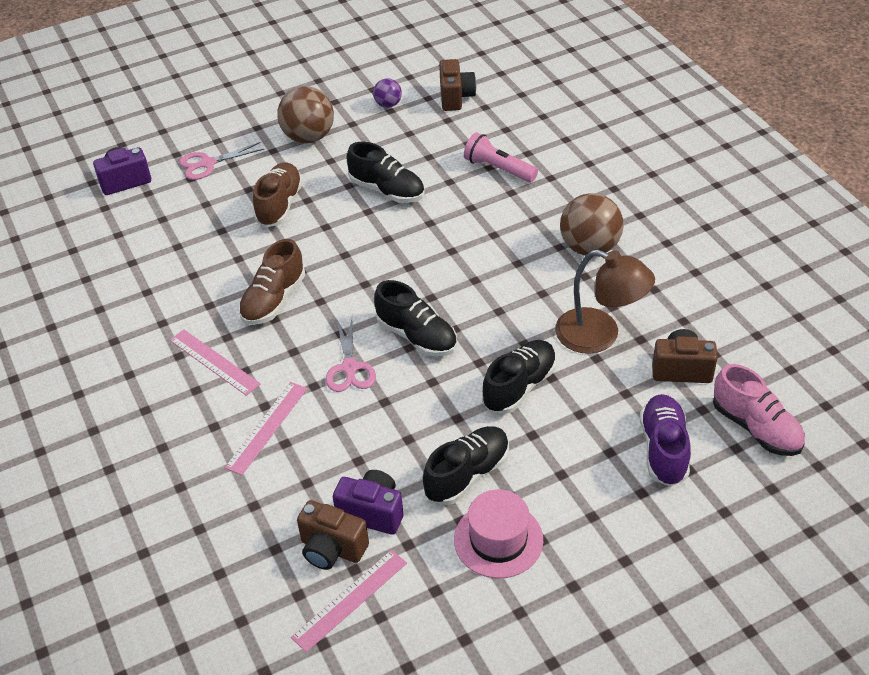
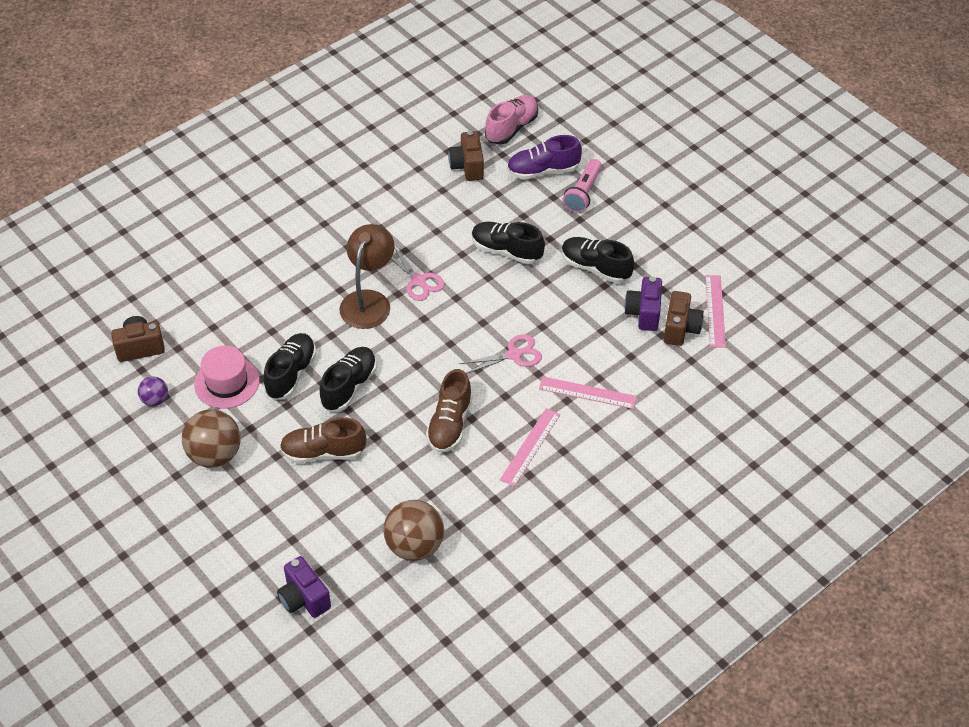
camera: 105 degrees left, 5 degrees up
(207, 164) = (267, 531): pink scissors -> pink scissors (418, 281)
(273, 300) = (450, 424): brown shoe -> brown shoe turned 90 degrees clockwise
(350, 599) = (715, 311): pink ruler -> pink ruler turned 60 degrees clockwise
(417, 336) = (470, 319): black shoe -> black shoe (349, 386)
(498, 169) = (250, 299): pink flashlight -> pink flashlight (583, 193)
(498, 540) = (643, 244): pink hat -> pink hat (227, 382)
(589, 247) = (346, 227): brown ball -> brown ball (414, 545)
(600, 336) = (444, 212): brown lamp -> brown lamp (368, 301)

